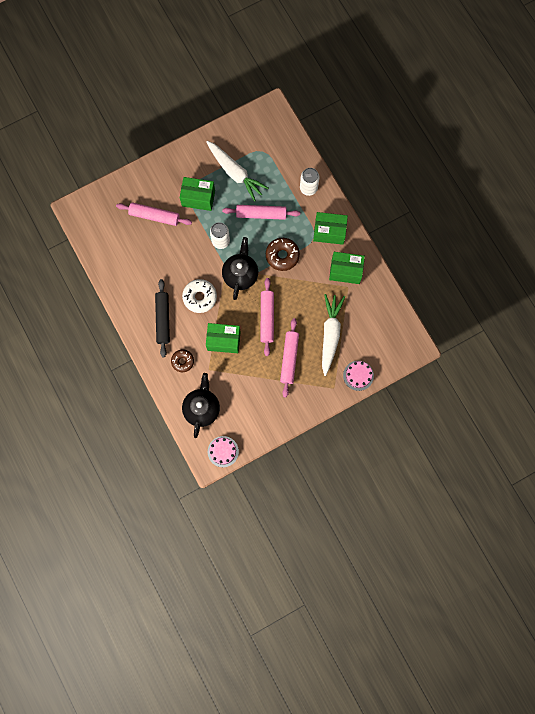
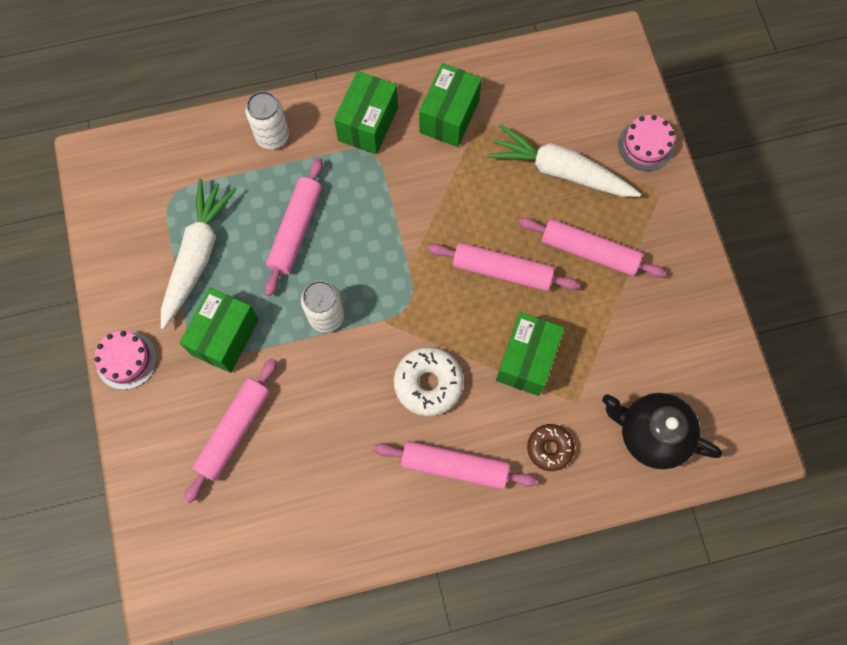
camera: 75 degrees left, 5 degrees down
(163, 319) = (454, 466): black rolling pin -> pink rolling pin
(223, 451) = (743, 415): pink cake -> pink cake (126, 360)
(235, 173) = (197, 256): white carrot -> white carrot turned 45 degrees counterclockwise
(240, 274) = (404, 297): black teapot -> none
(282, 256) = (388, 214): brown donut -> none

